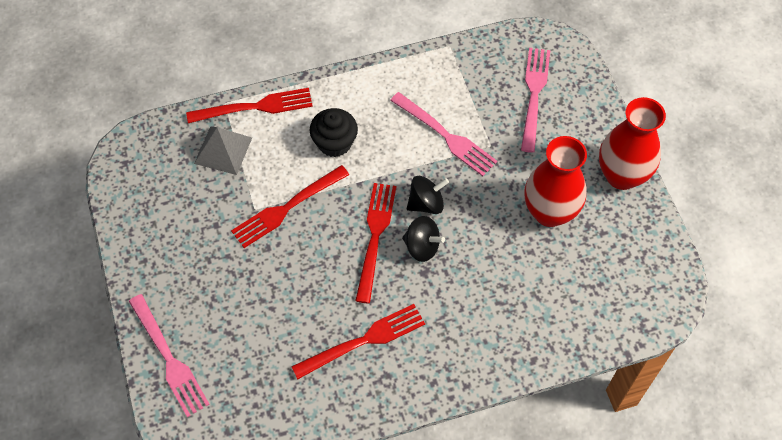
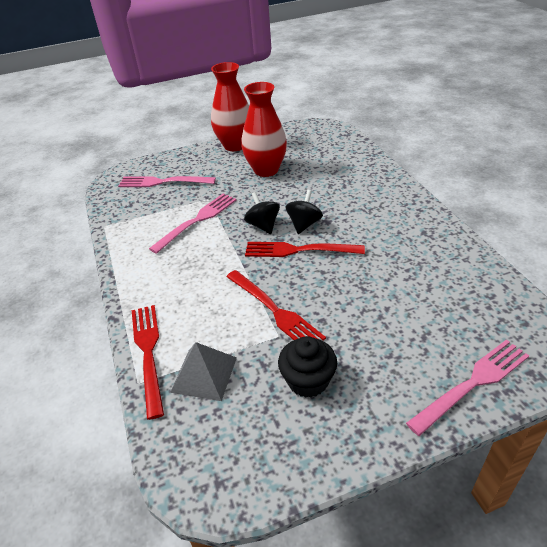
camera: 90 degrees left, 20 degrees down
(334, 143) = (200, 285): black cupcake -> black cupcake (308, 380)
(363, 341) = (399, 247): red fork -> none

